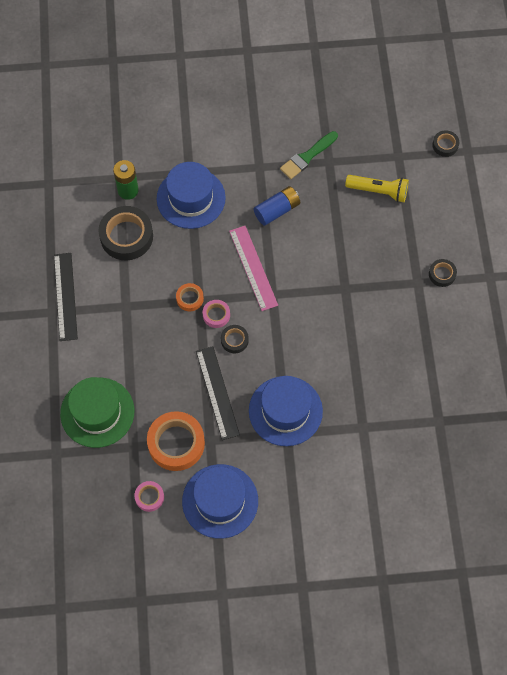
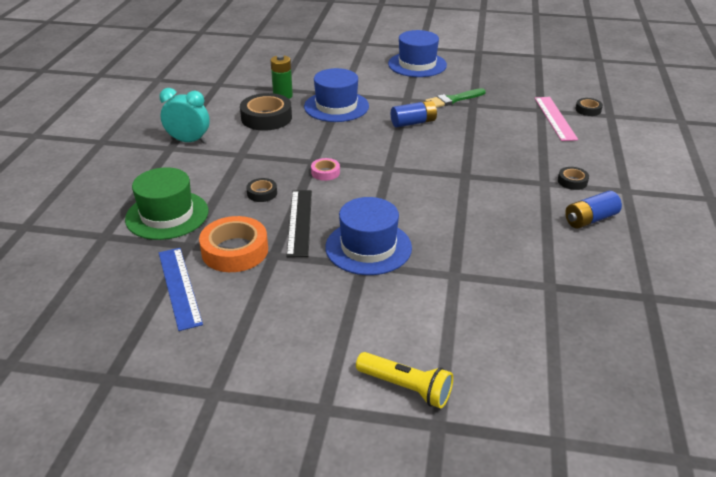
camera: 15 degrees right, 30 degrees down
(65, 296) = (188, 141): black ruler -> turquoise clock
(149, 497) = (179, 287): pink tape -> blue ruler
(190, 298) = (304, 159): orange tape -> none
(220, 501) = (258, 305): blue hat -> blue hat (417, 64)
(234, 340) = (336, 190): black tape -> black tape (262, 193)
(253, 268) = (376, 150): pink ruler -> pink ruler (555, 118)
(378, 191) = (516, 125): yellow flashlight -> yellow flashlight (406, 388)
(462, 327) = (590, 219): none -> blue battery

